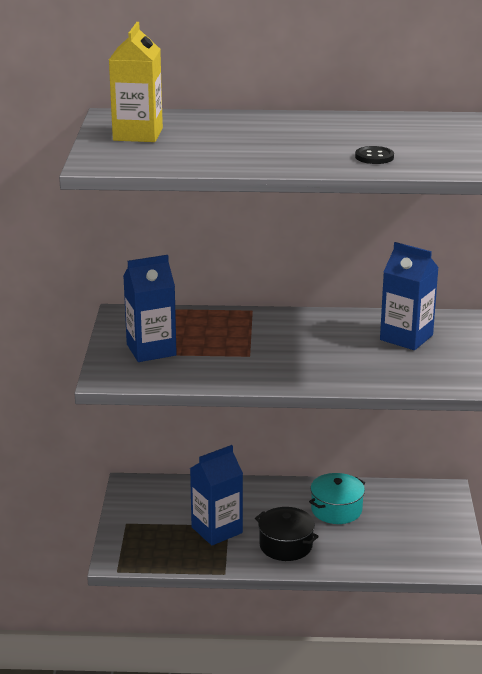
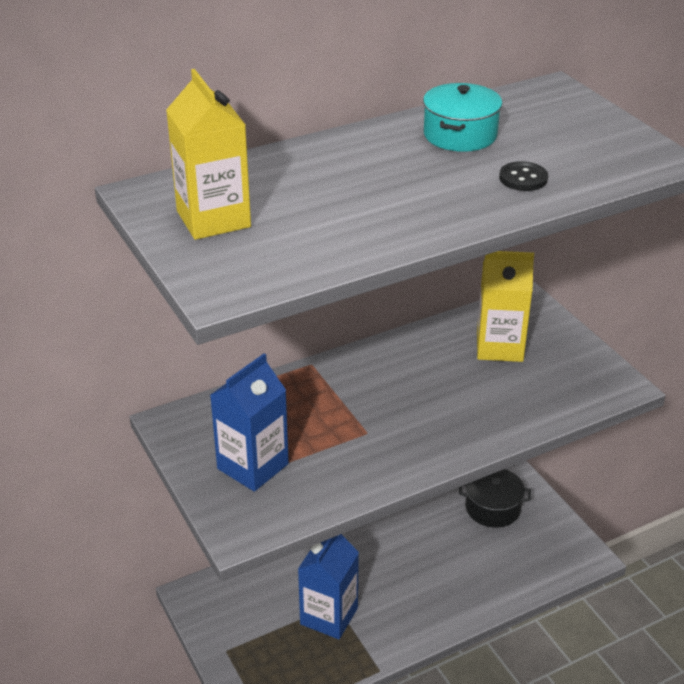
camera: 30 degrees left, 10 degrees up
(286, 545) = (412, 604): black pot -> black pot (492, 508)
(336, 510) = (426, 536): turquoise pot -> turquoise pot (460, 135)
(406, 337) = (499, 347): blue carton -> yellow carton

